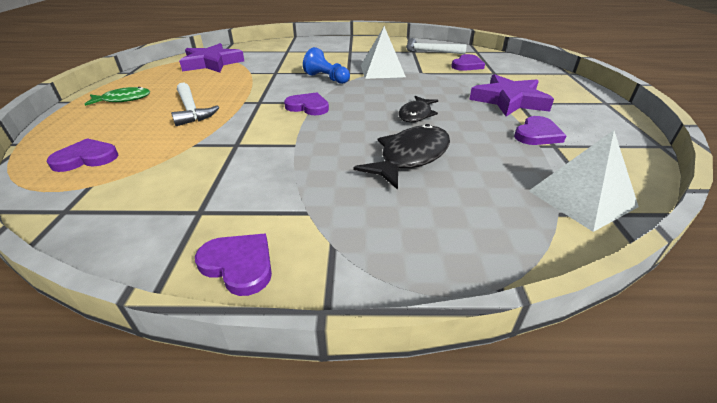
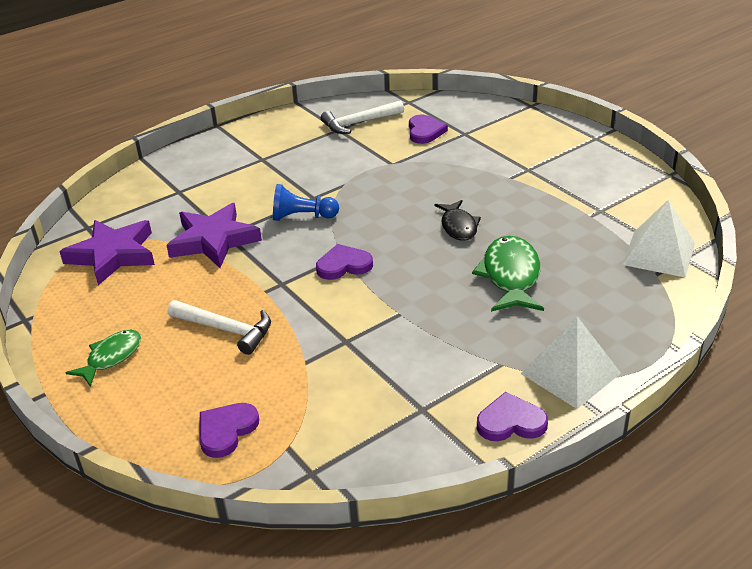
camera: 35 degrees left, 0 degrees up
(382, 71) = (347, 178): white pyramid -> white pyramid (570, 373)
(410, 157) = (510, 276): black fish -> green fish
(509, 100) = (517, 170): purple star -> purple star (213, 240)
(537, 134) = (578, 203): purple heart -> none

